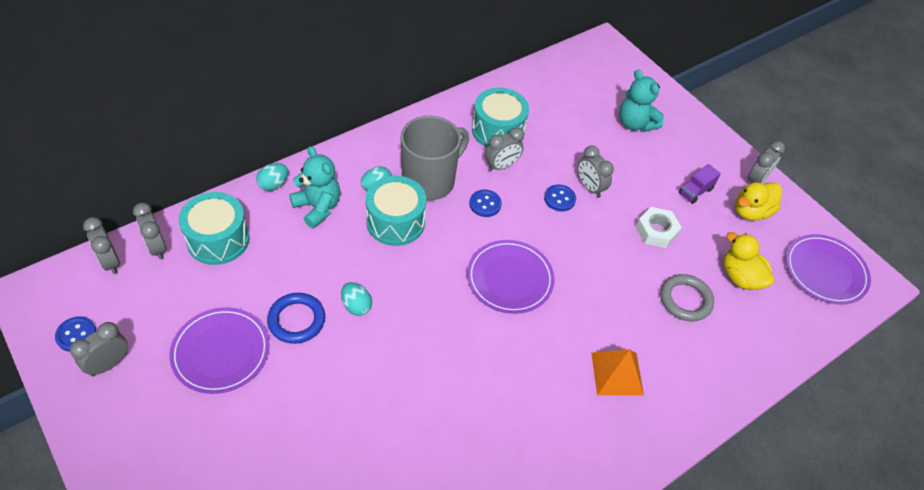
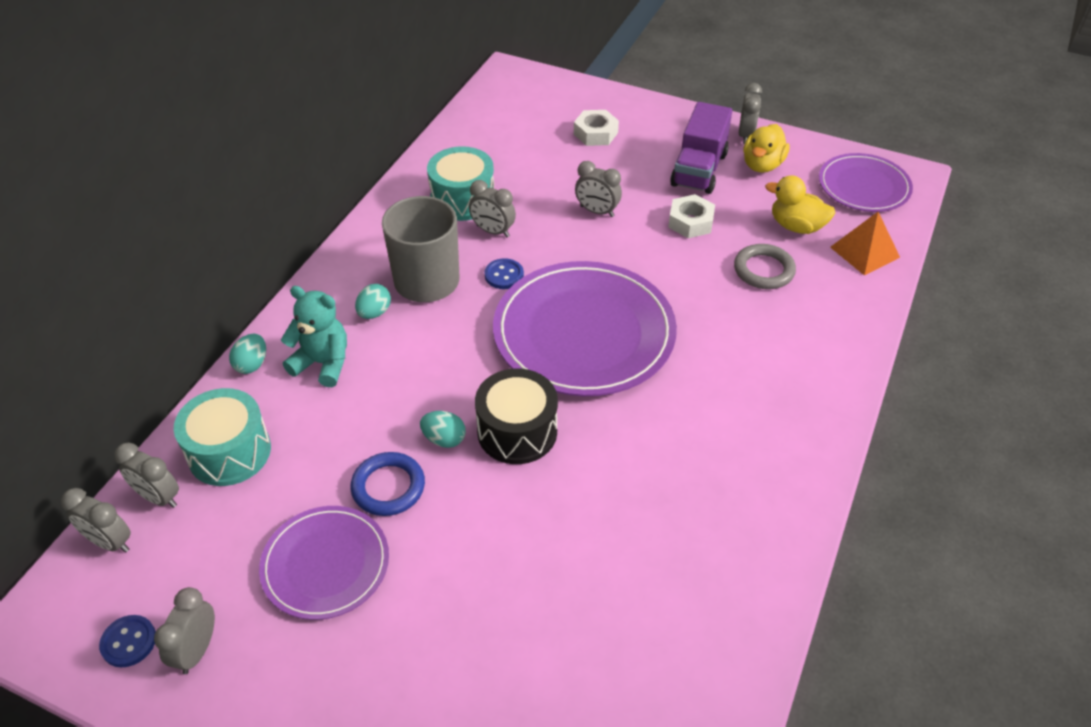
camera: 25 degrees left, 5 degrees down
(395, 222) = (422, 336): turquoise drum -> none
(409, 328) = (517, 431): none -> black drum
(501, 166) = (493, 231): grey clock -> grey clock turned 90 degrees clockwise
(510, 278) = (584, 333): purple plate -> purple plate, size x1.72
(559, 199) = (575, 235): blue button -> none
(617, 373) = (753, 367): orange pyramid -> orange pyramid (864, 252)
(635, 123) = (595, 133): turquoise teddy bear -> white nut
(695, 191) = (699, 170): purple truck -> purple truck, size x1.95

